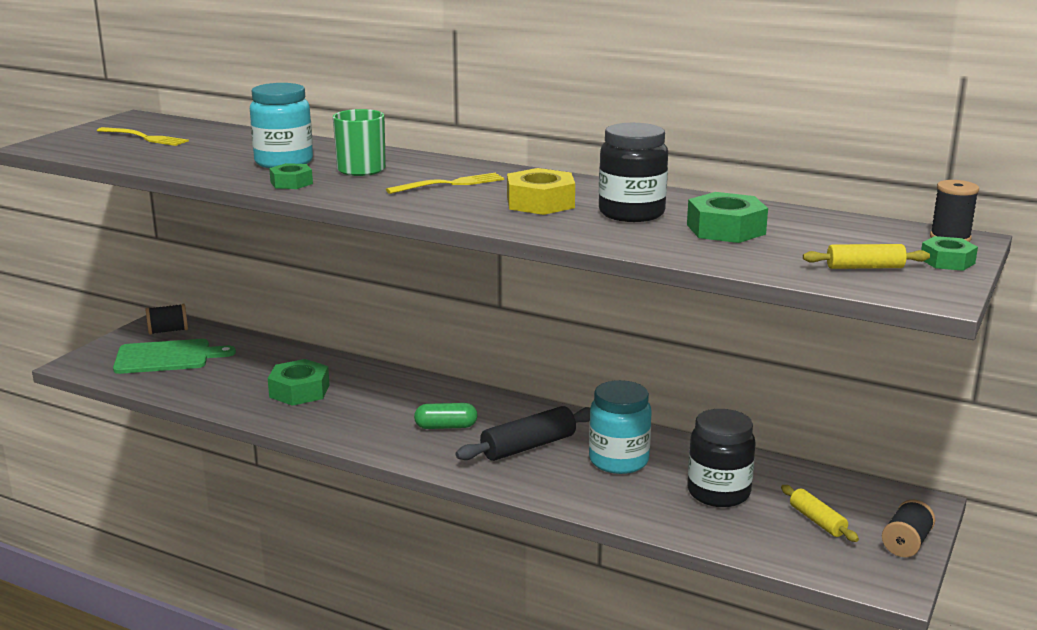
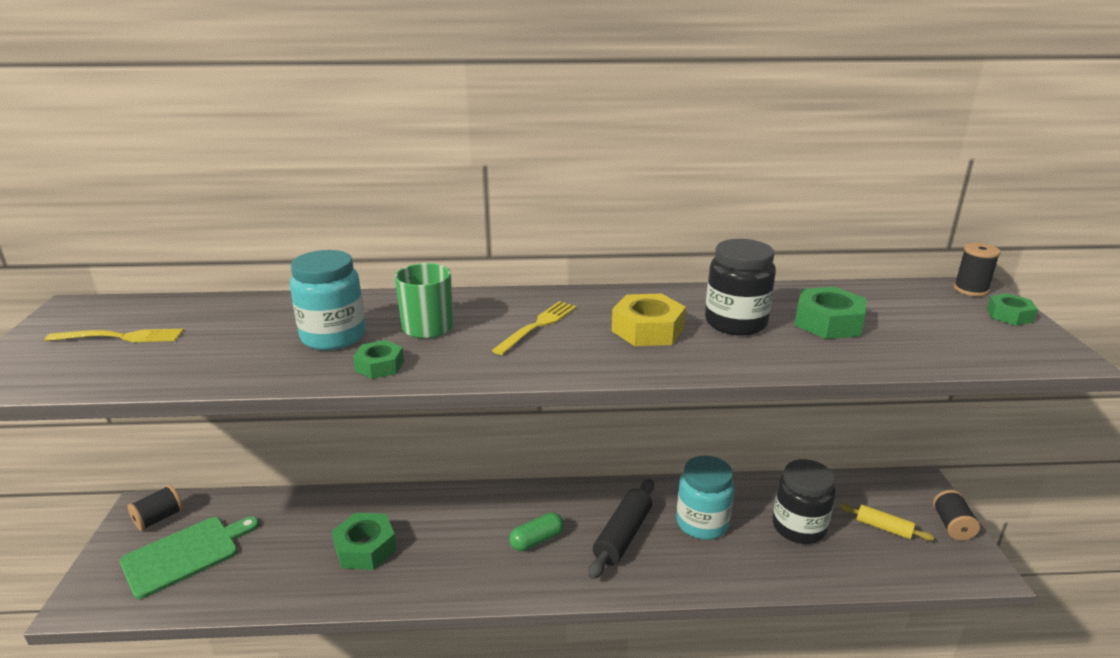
camera: 30 degrees left, 5 degrees up
(864, 267) = (978, 338): yellow rolling pin -> none

